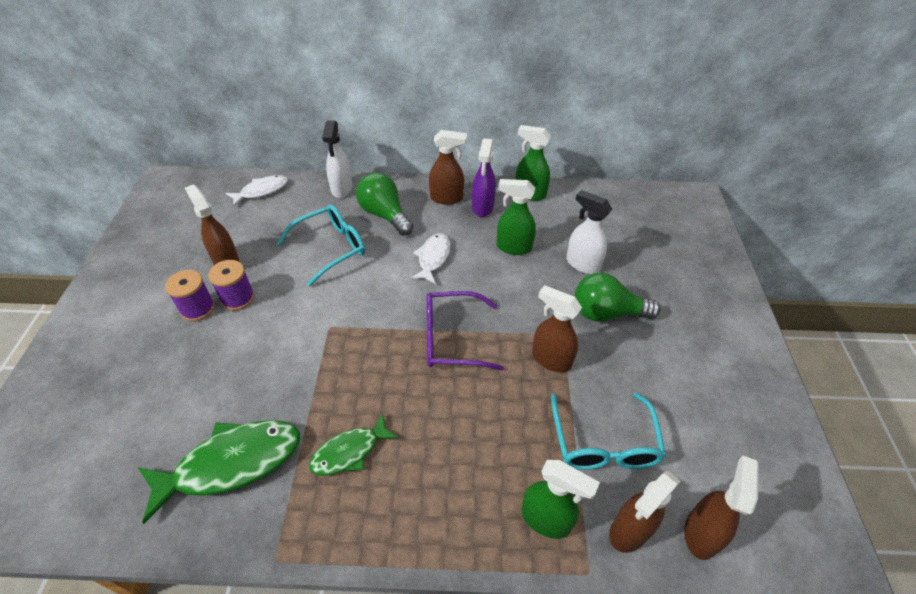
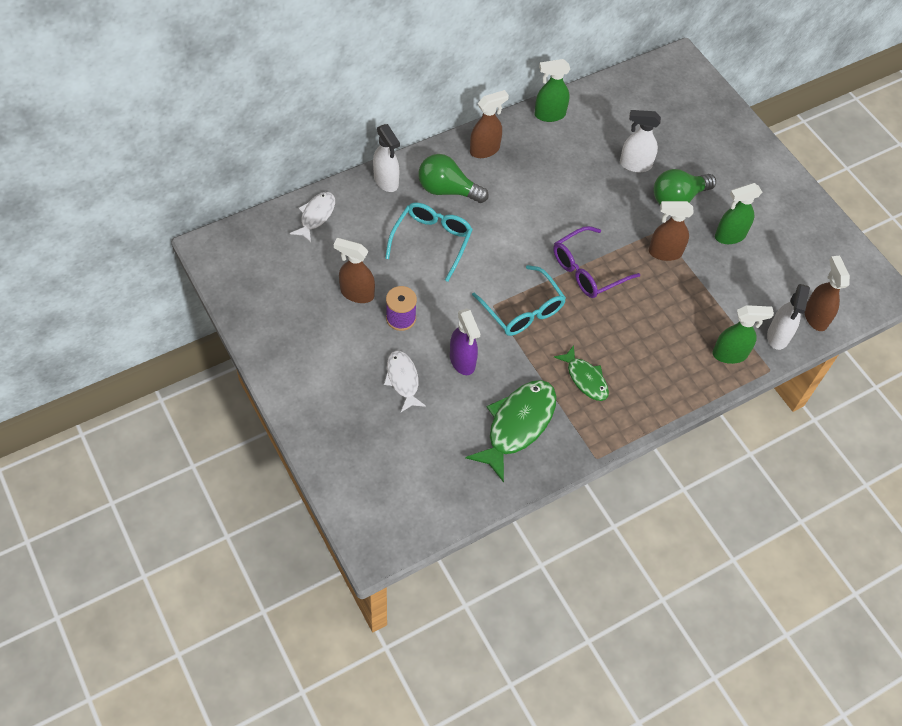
camera: 35 degrees left, 10 degrees up
(198, 308) = (378, 341): purple spool -> none
(349, 452) = (585, 379): green fish -> green fish turned 60 degrees counterclockwise
(433, 258) = (520, 212): white fish -> white fish (403, 380)
(482, 207) = (521, 146): purple spray bottle -> purple spray bottle (462, 361)
(513, 247) = (574, 173): green spray bottle -> green spray bottle (729, 236)
(604, 444) = (733, 293): turquoise glasses -> turquoise glasses (523, 310)
(629, 531) = (778, 336): brown spray bottle -> white spray bottle

